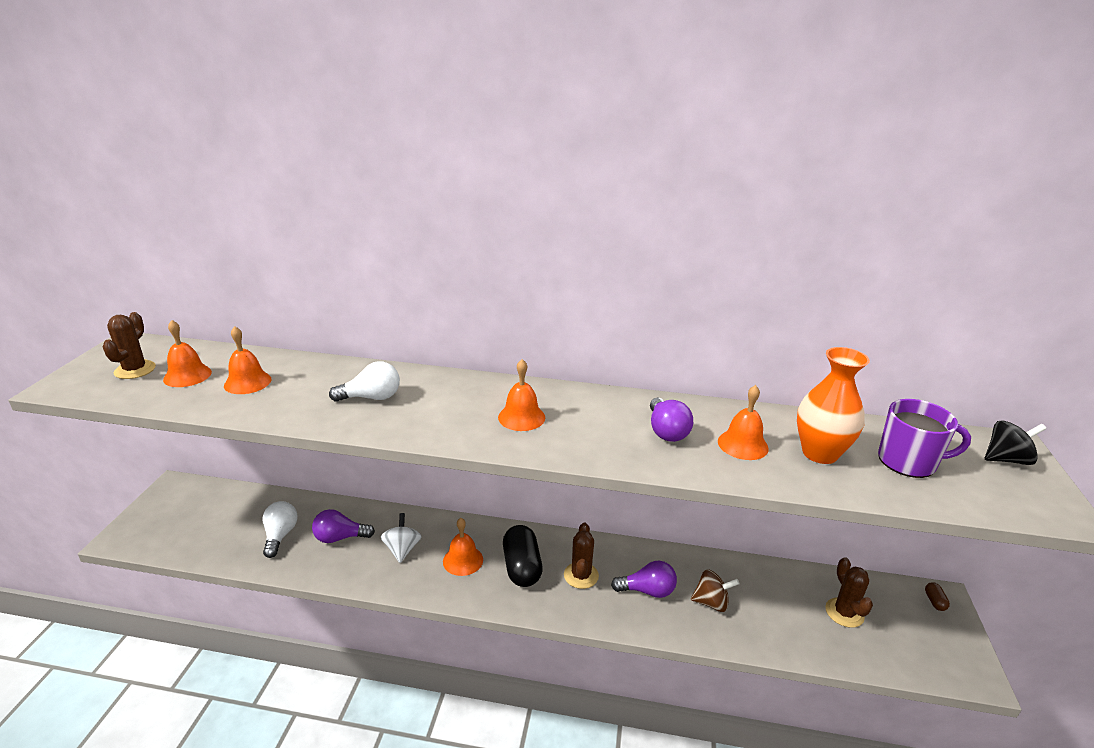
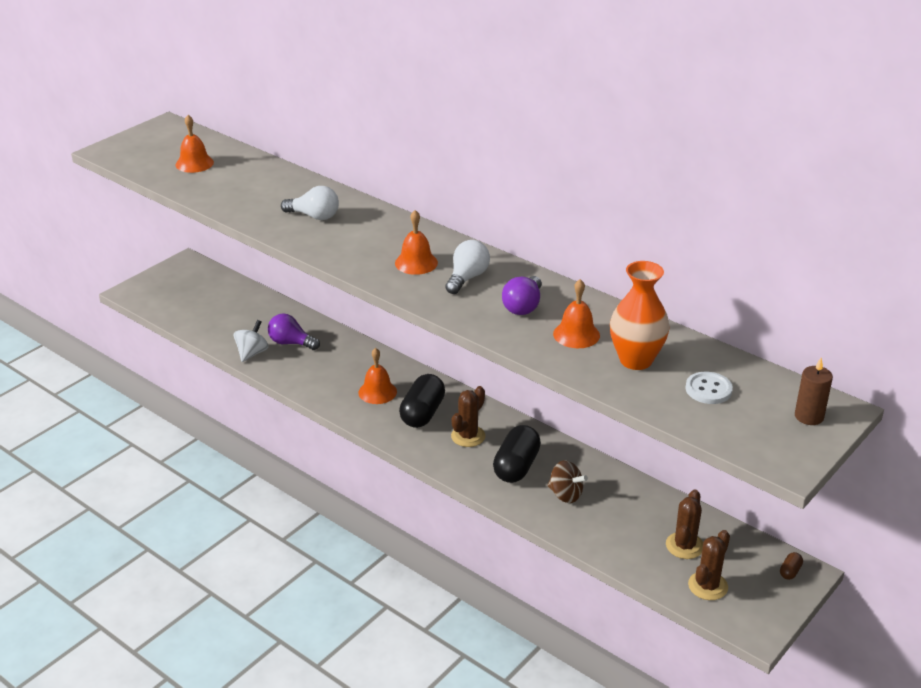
camera: 30 degrees right, 5 degrees up
(135, 370) = (161, 149): brown cactus -> brown cactus (707, 586)
(247, 382) = (233, 180): orange bell -> none
(280, 535) = (246, 326): white light bulb -> white light bulb (467, 278)
(402, 549) = (334, 368): white spinning top -> white spinning top (252, 353)
(647, 591) = (516, 467): purple light bulb -> black capsule
(908, 462) = (708, 389): purple mug -> white button
(1006, 459) = (809, 416): black spinning top -> brown candle

